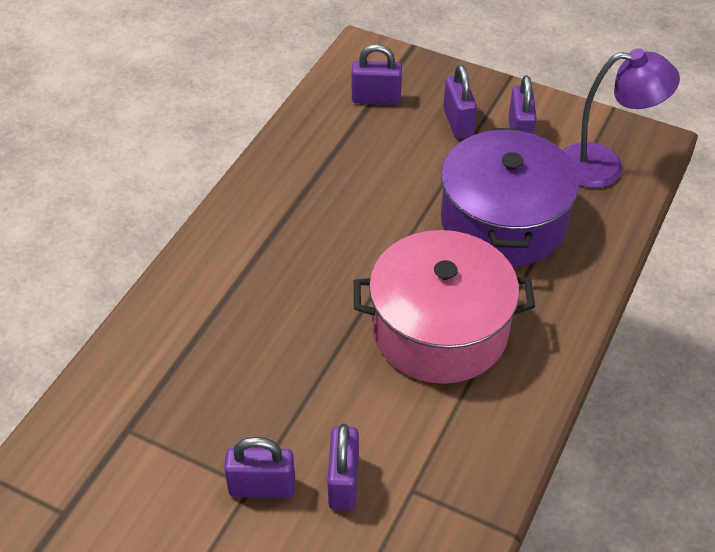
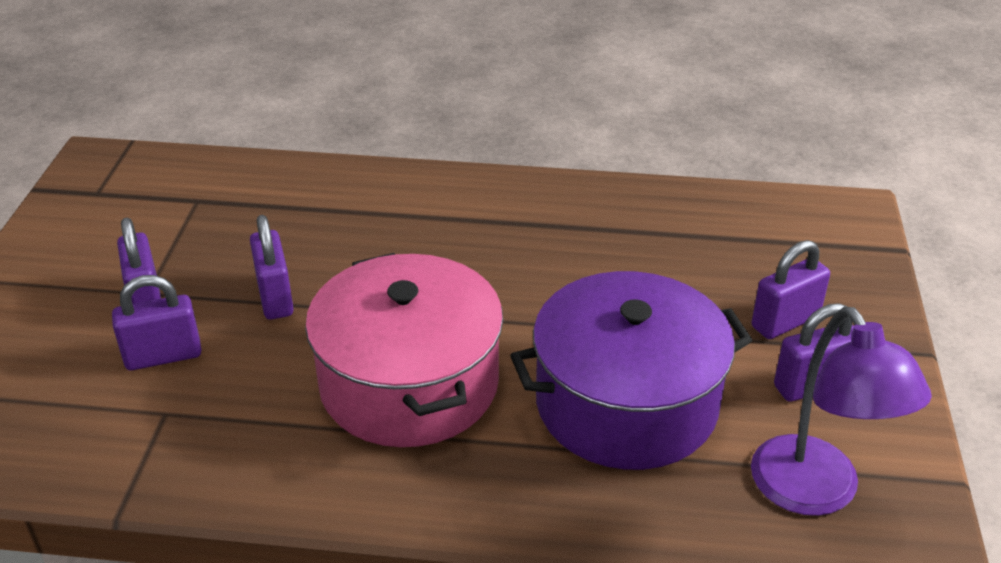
camera: 70 degrees right, 10 degrees down
(376, 99) = (770, 242): purple padlock -> purple padlock (275, 297)

